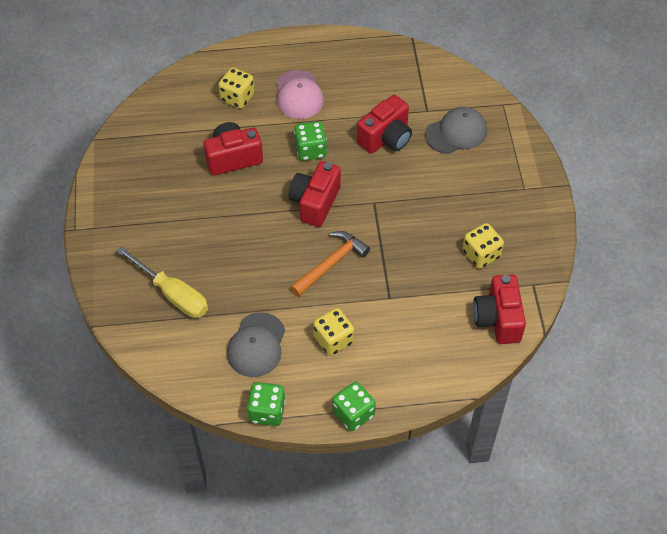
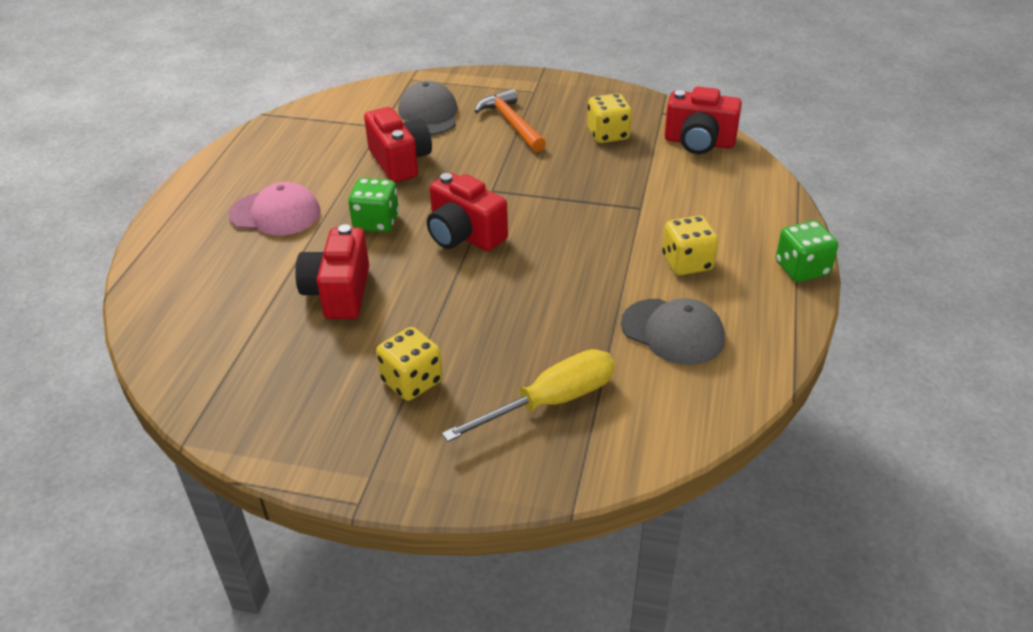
camera: 70 degrees left, 15 degrees down
(237, 97) = (232, 268): yellow dice -> yellow dice (412, 381)
(267, 411) = (783, 342): green dice -> none
(331, 263) = (568, 241): orange hammer -> orange hammer (511, 123)

